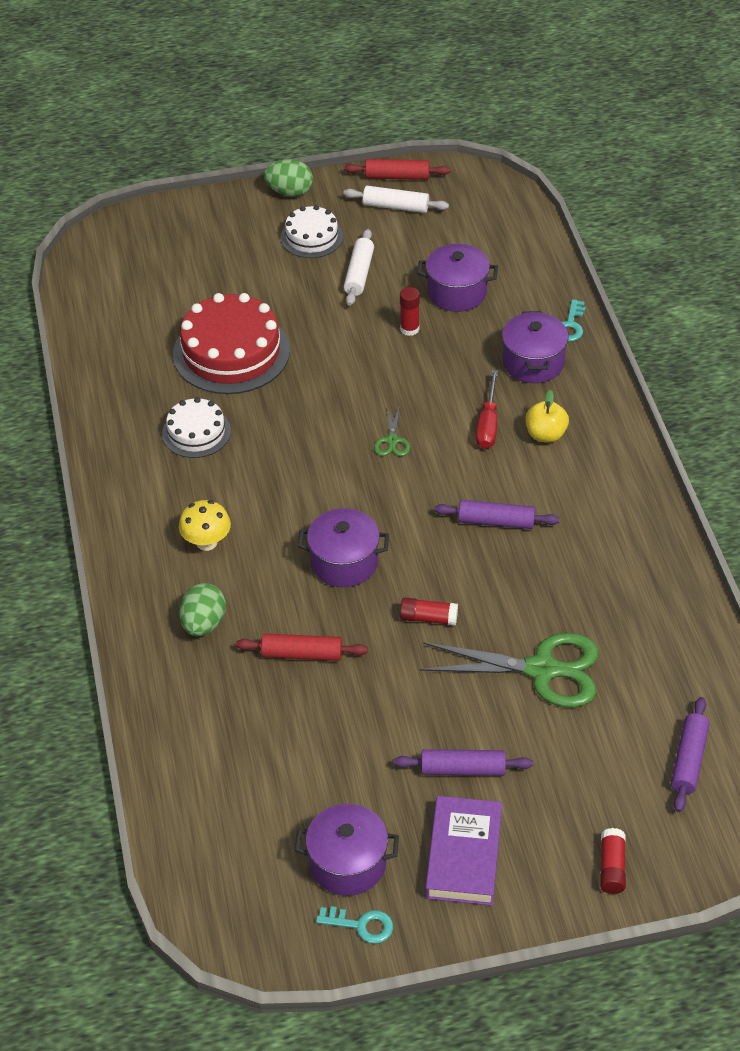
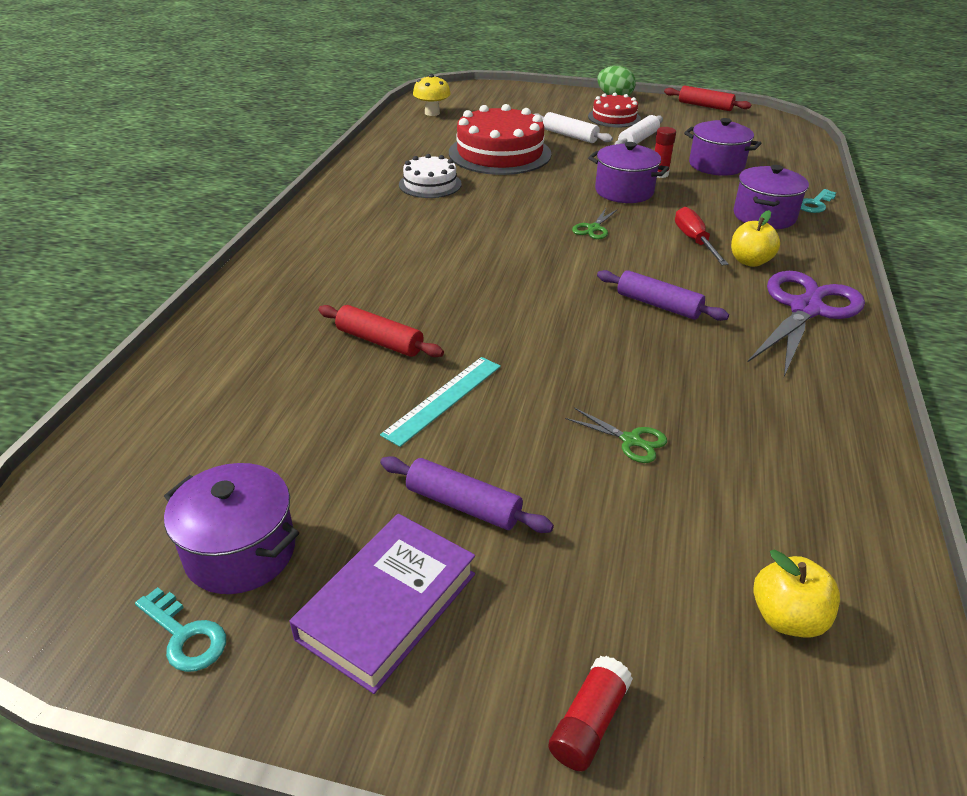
camera: 25 degrees right, 10 degrees down
(203, 624) = (313, 292): green egg -> none
(206, 542) = (372, 244): yellow mushroom -> yellow mushroom (432, 113)
(311, 237) = (614, 117): white cake -> red cake
(344, 562) = (482, 290): purple pot -> purple pot (624, 191)
(391, 689) = (443, 399): none -> turquoise ruler
(396, 206) = (693, 118): white rolling pin -> white rolling pin (570, 136)
(428, 618) = (532, 354): red glue stick -> none
(488, 424) = (694, 241): red screwdriver -> red screwdriver turned 135 degrees clockwise
(542, 670) = (630, 440): green scissors -> green scissors, size x0.44
(611, 480) = (805, 309): none -> purple scissors
(689, 760) = (787, 618): purple rolling pin -> yellow apple

